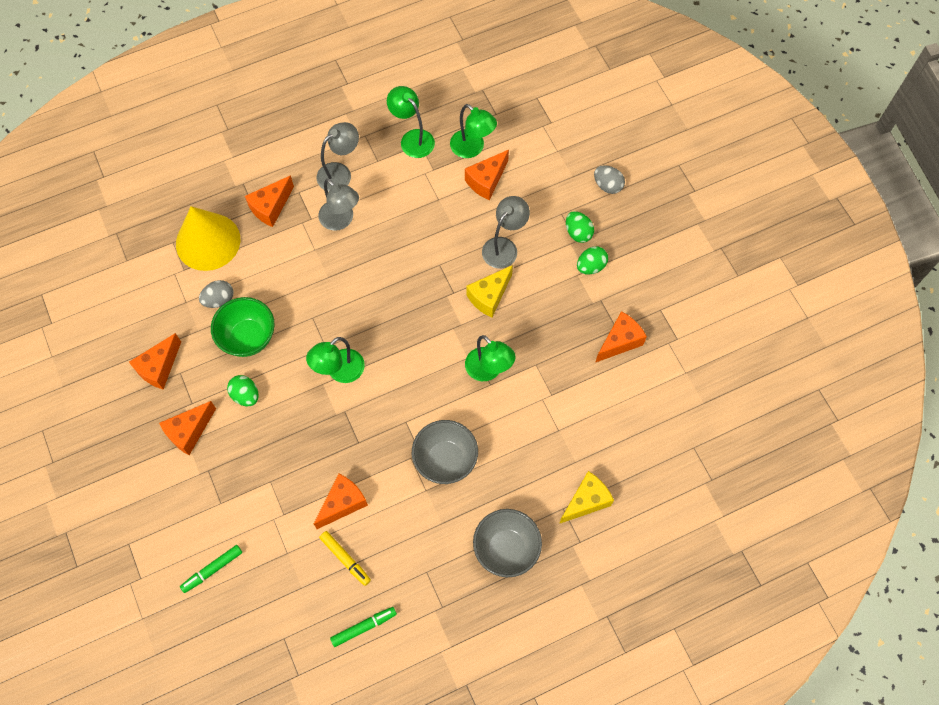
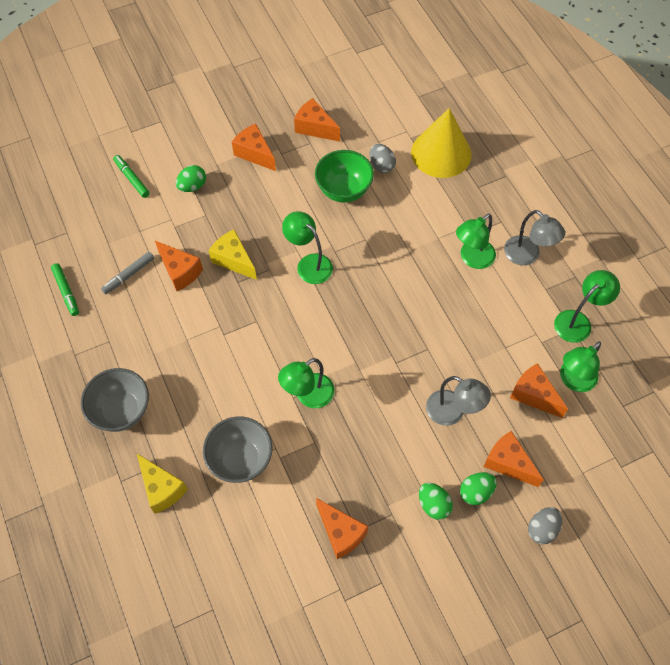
camera: 90 degrees right, 5 degrees down
(246, 395) = (287, 192): green egg -> green egg (192, 186)
(271, 207) = (481, 200): orange cheese -> orange cheese (508, 463)
(341, 220) = (472, 259): grey lamp -> green lamp
(345, 559) = (129, 275): yellow marker -> grey marker
(445, 460) = (215, 356): grey bowl -> grey bowl (240, 459)
(489, 296) = (392, 397): yellow cheese -> yellow cheese (234, 260)

